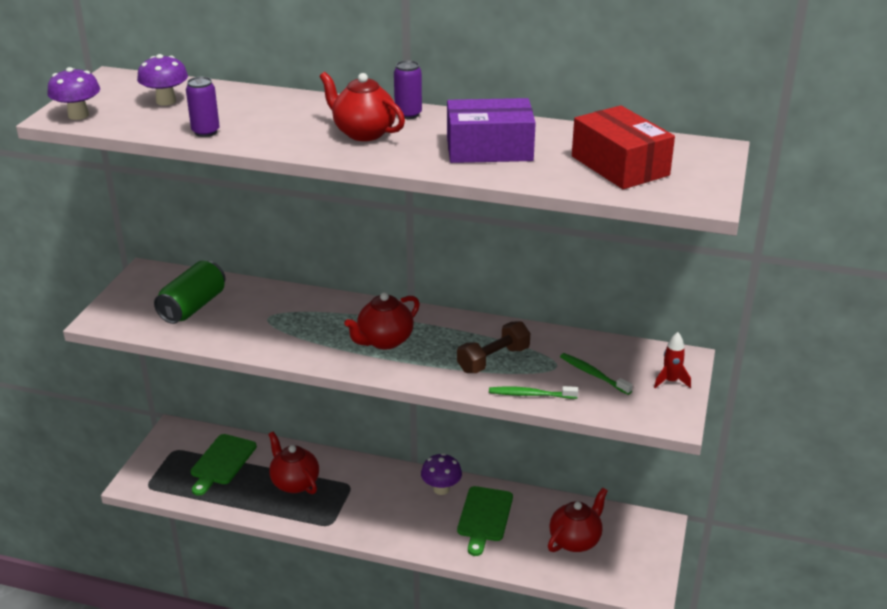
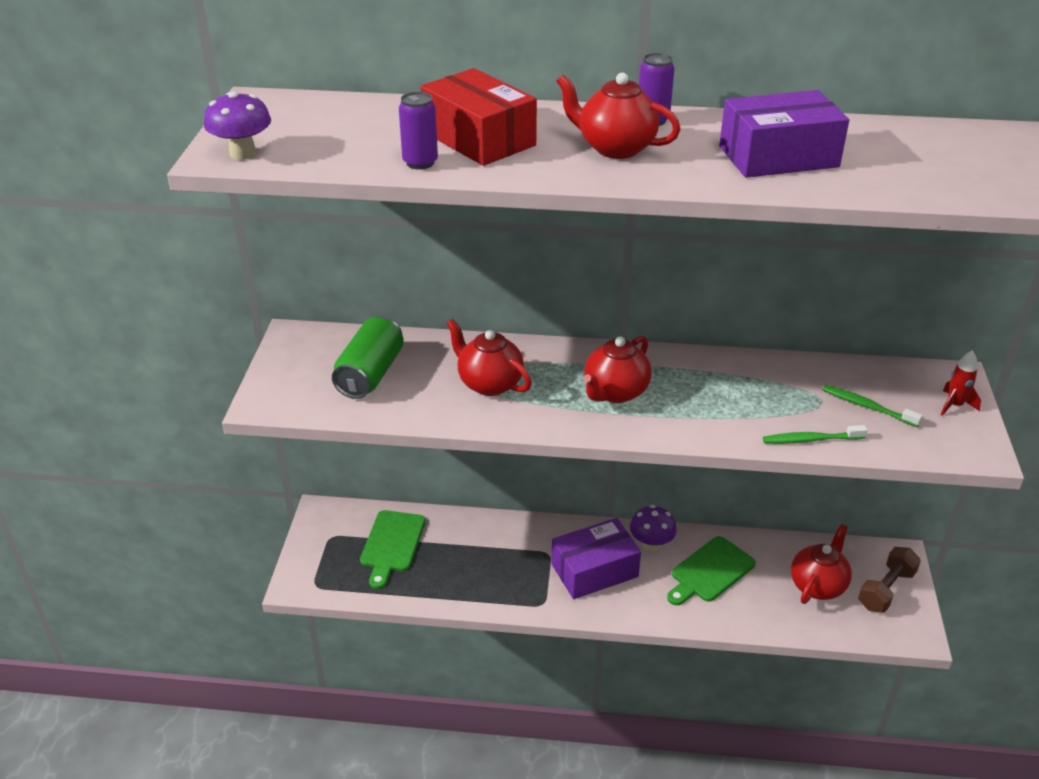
camera: 10 degrees left, 5 degrees up
(166, 101) = (344, 126): purple mushroom -> none
(294, 483) = (484, 559): red teapot -> red teapot (489, 383)
(384, 503) = (594, 570): none -> purple box
(484, 517) = (710, 571): green cutting board -> green cutting board turned 45 degrees clockwise
(493, 360) = (749, 402): brown dumbbell -> brown dumbbell (886, 590)
(620, 166) = (942, 164): red box -> red box (479, 139)

